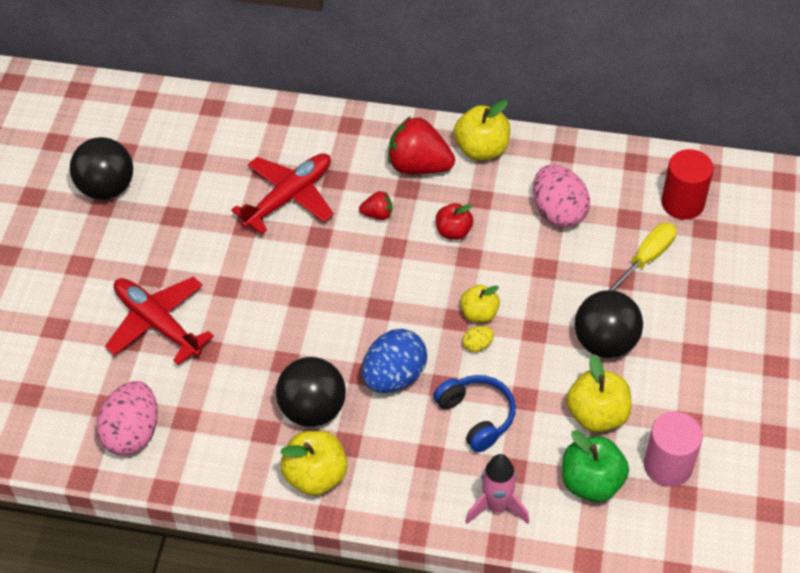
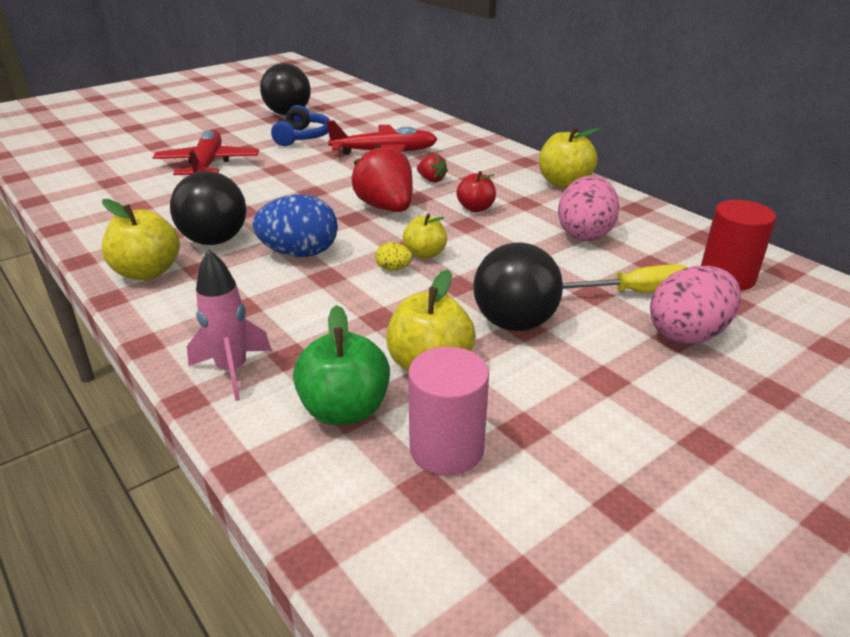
camera: 40 degrees right, 20 degrees down
(133, 433) = (98, 197): pink egg -> pink egg (688, 334)
(419, 166) = (500, 172): red strawberry -> red strawberry (386, 208)
(477, 416) = (321, 306): blue headphones -> blue headphones (303, 137)

